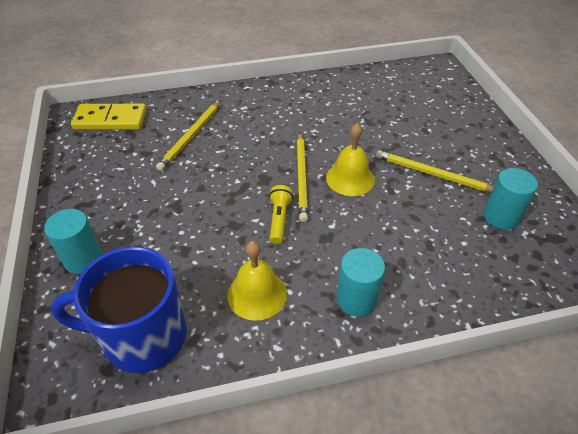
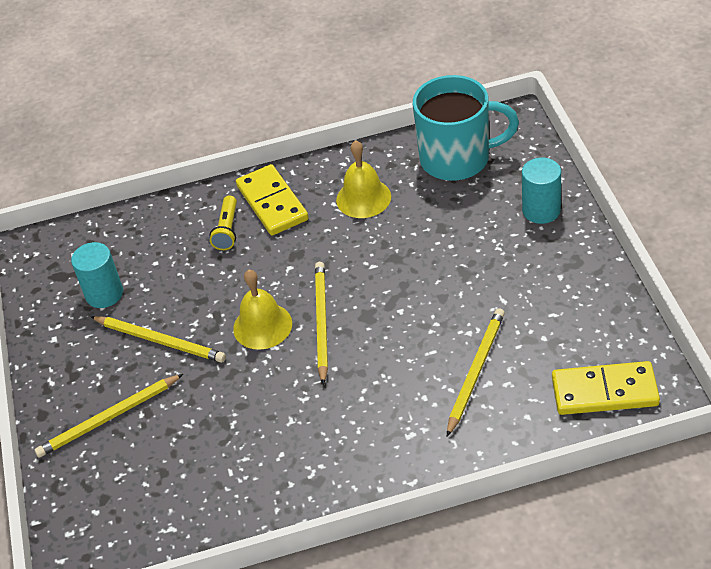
camera: 175 degrees left, 0 degrees up
(143, 336) = (457, 159): blue mug -> turquoise mug
(279, 219) = (346, 268): yellow flashlight -> yellow flashlight (227, 230)
(356, 299) = (272, 203): turquoise cylinder -> yellow domino
(452, 128) = (108, 418): none -> yellow pencil

